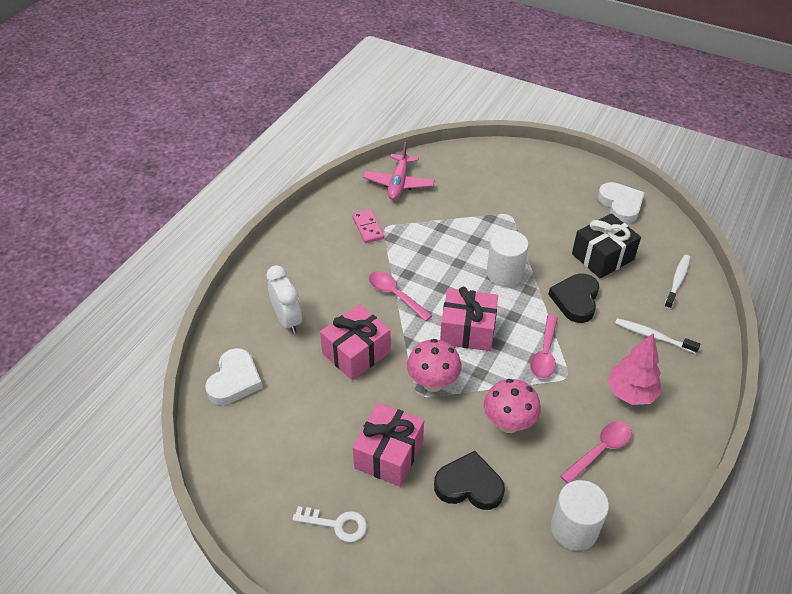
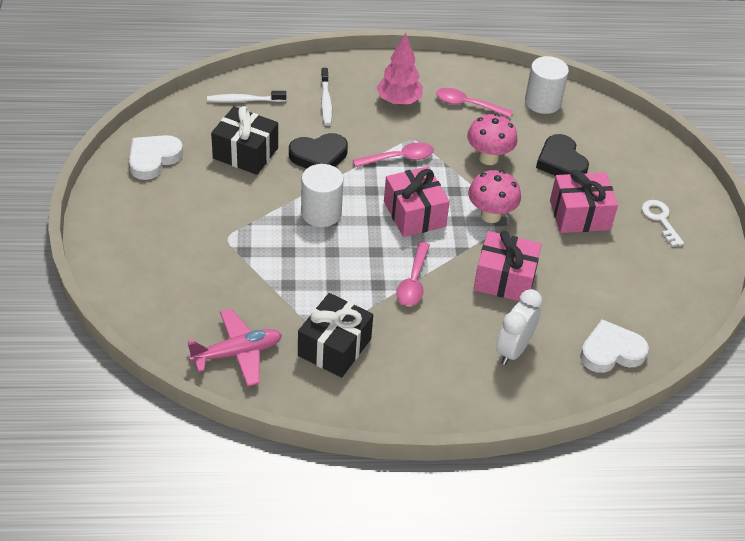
camera: 125 degrees left, 0 degrees up
(368, 228) = (334, 347): pink domino -> black gift

